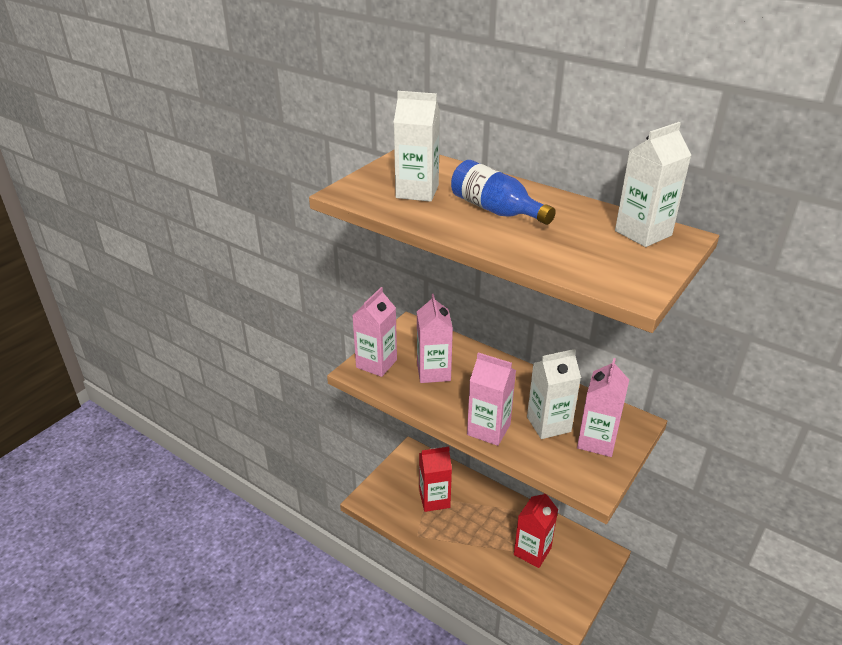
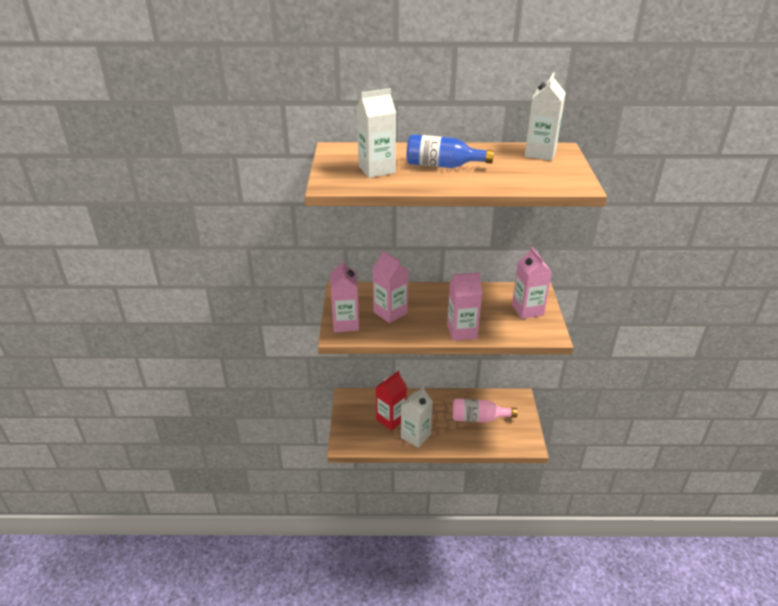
camera: 35 degrees left, 0 degrees up
(532, 551) = (479, 418): red carton -> pink bottle
(548, 424) = (492, 312): white carton -> white carton (415, 436)

